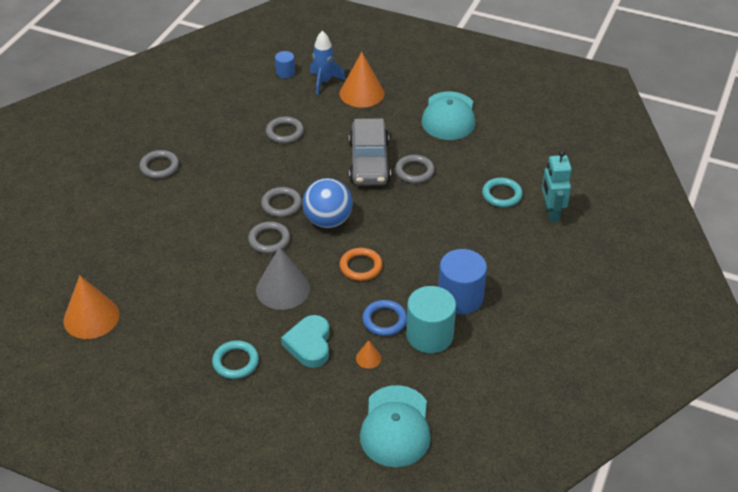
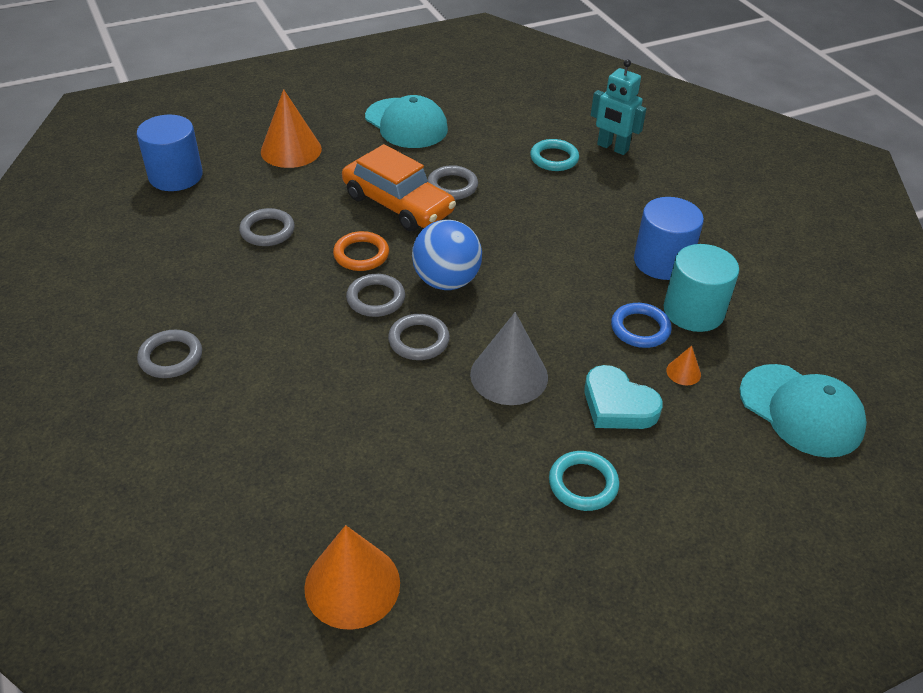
camera: 50 degrees left, 0 degrees up
(285, 72) = (175, 176): blue cylinder -> blue cylinder, size x1.95
(324, 82) = (234, 161): blue rocket -> none
(361, 267) = (543, 299): orange ring -> orange ring (361, 254)
(369, 162) = (398, 204): grey car -> orange car

